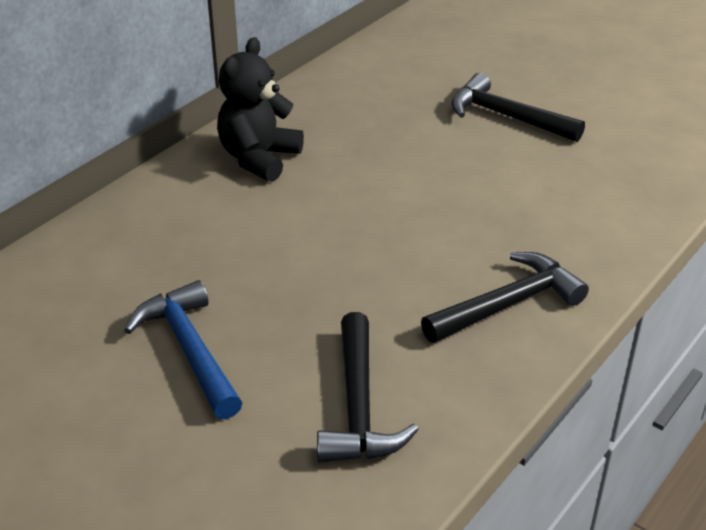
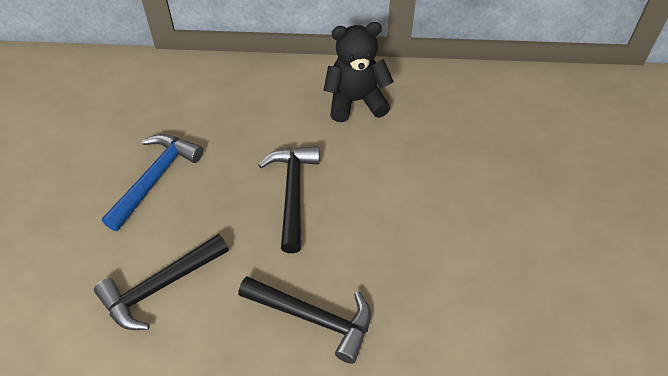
camera: 55 degrees right, 15 degrees up
(506, 117) = (537, 204): black hammer -> black hammer (292, 193)

